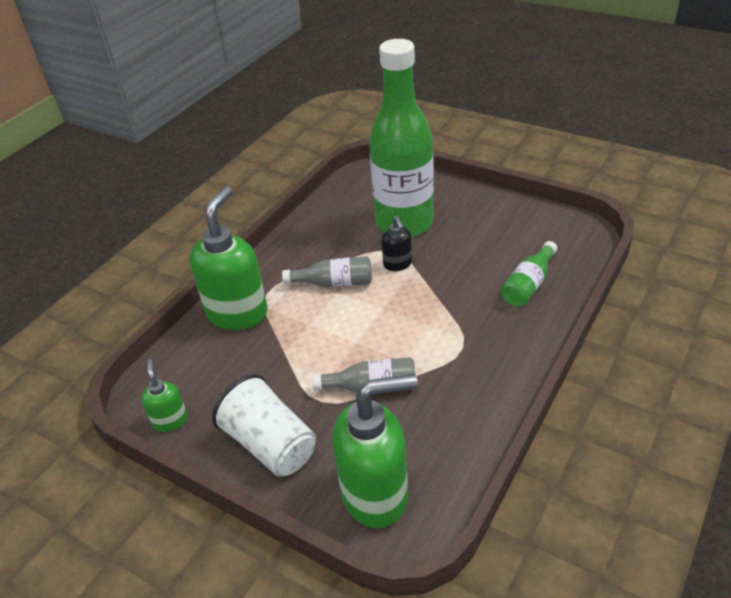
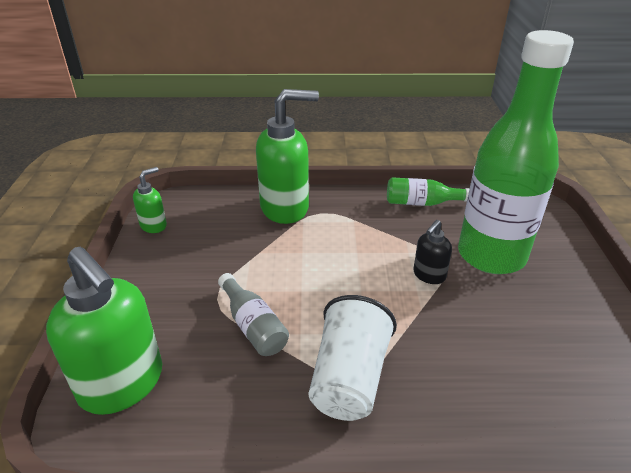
camera: 55 degrees right, 5 degrees down
(270, 444) = (153, 289): white cup -> white cup (349, 378)
(334, 283) = (365, 245): grey bottle -> none
(528, 284) = (502, 399): green bottle -> green bottle (422, 203)

